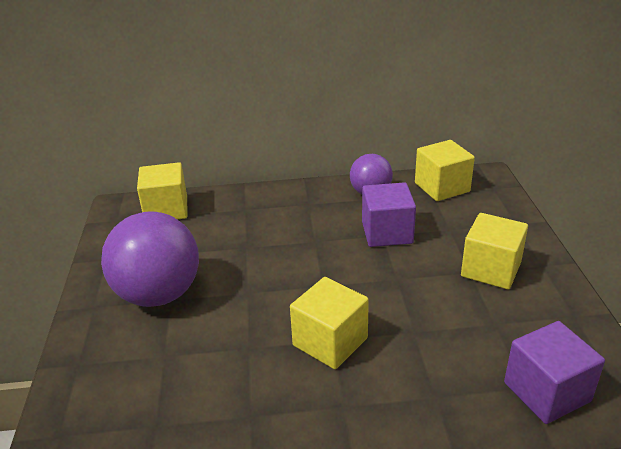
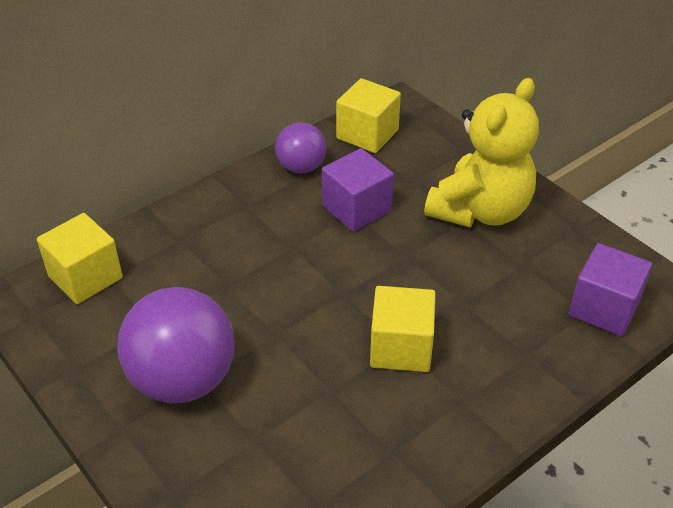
camera: 35 degrees left, 10 degrees up
(491, 269) = (480, 210): yellow cube -> yellow teddy bear

